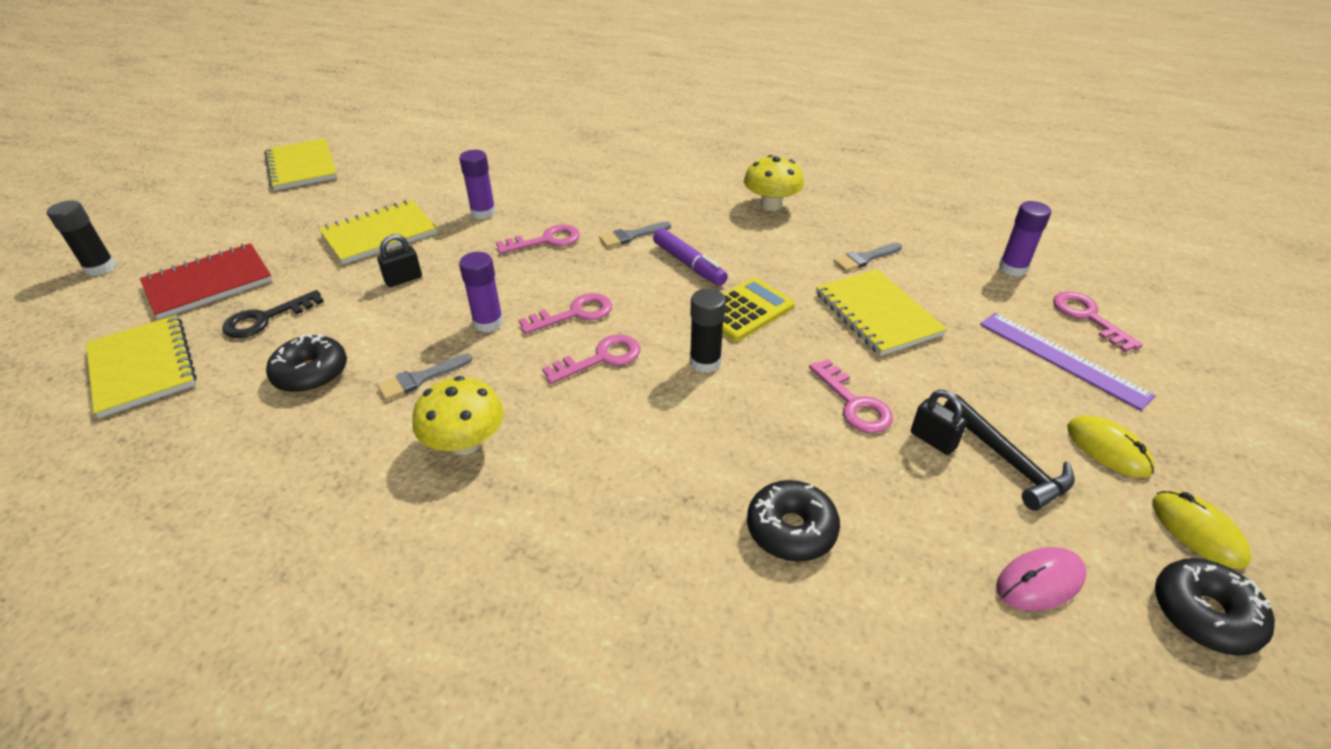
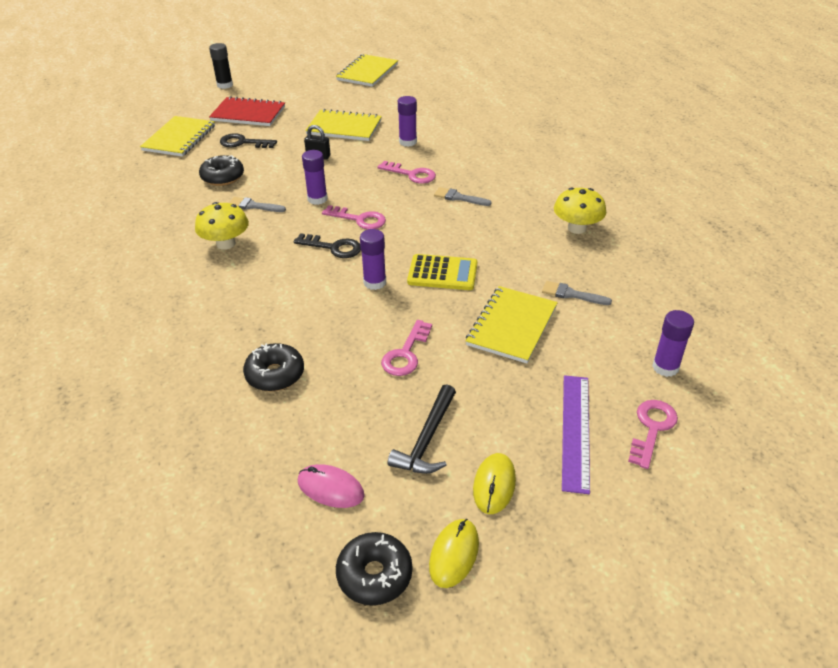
camera: 50 degrees right, 0 degrees up
(601, 358) = (333, 247): pink key -> black key
(689, 264) = (460, 231): purple marker -> none
(705, 362) = (374, 282): black glue stick -> purple glue stick
(933, 440) = (409, 400): black padlock -> none

